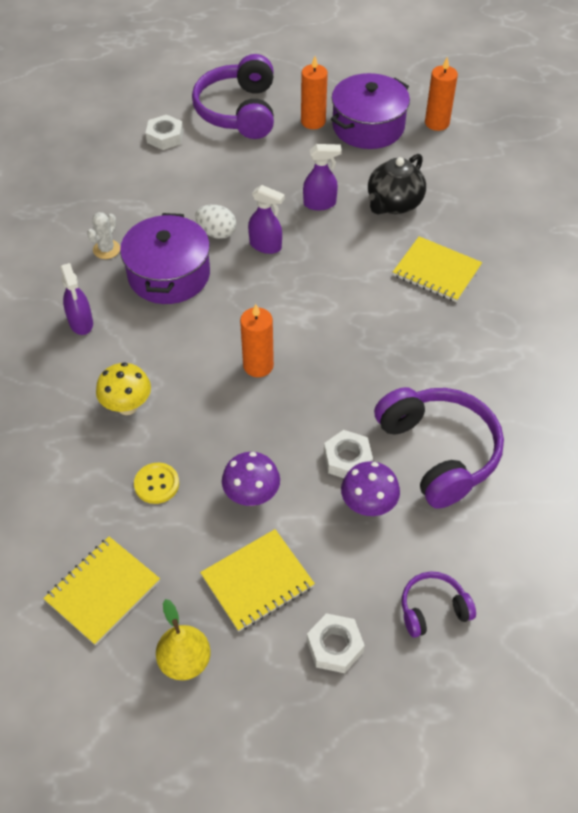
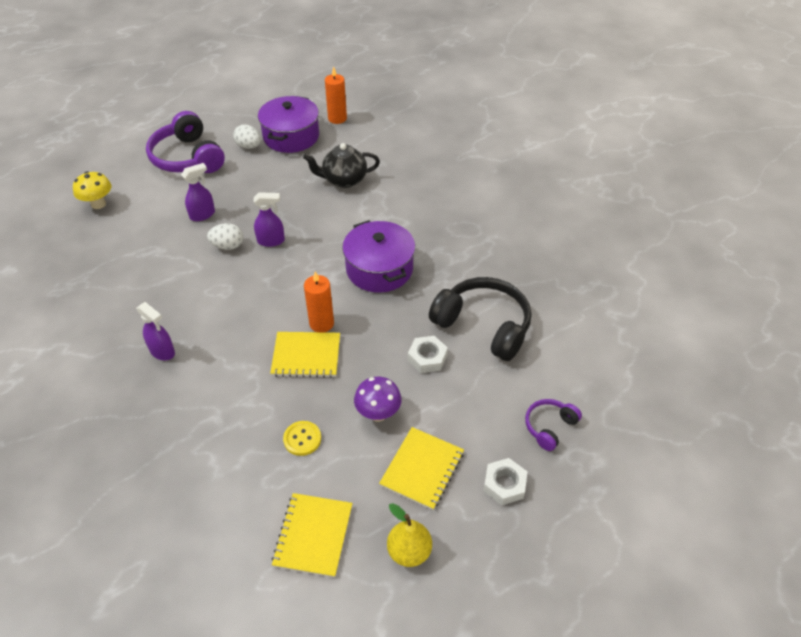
camera: 30 degrees left, 5 degrees down
(106, 249) = (147, 290): white cactus -> none
(127, 406) = (241, 395): yellow mushroom -> yellow mushroom (98, 204)
(165, 137) = (141, 194): white nut -> none
(169, 274) = (210, 289): purple pot -> purple pot (379, 269)
(313, 121) = (249, 146): orange candle -> white egg
(320, 203) = (291, 198): purple spray bottle -> purple spray bottle (203, 215)
(368, 506) = (462, 381): purple mushroom -> none
(394, 204) = (344, 180): black teapot -> black teapot turned 75 degrees clockwise
(436, 271) = (402, 212): yellow notebook -> yellow notebook (306, 356)
(439, 452) = (483, 325): purple headphones -> black headphones

